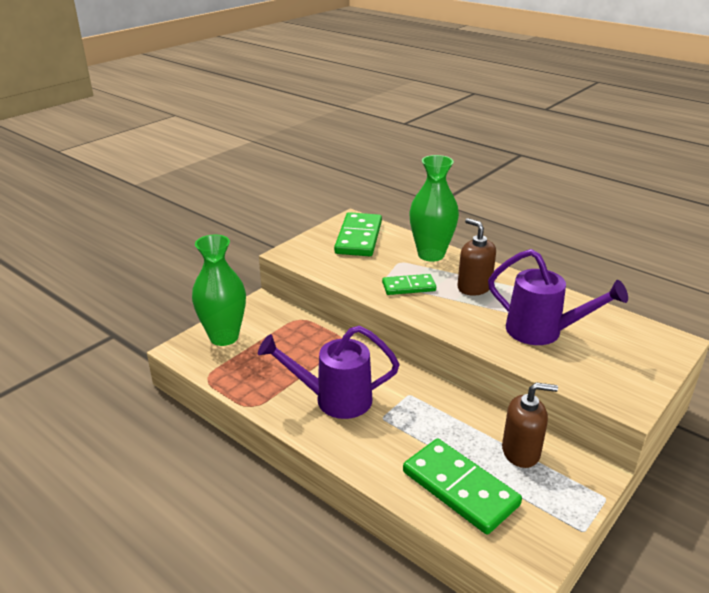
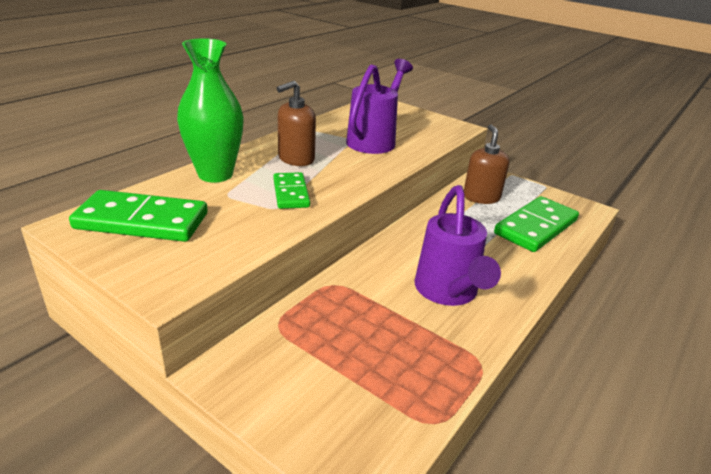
camera: 95 degrees left, 0 degrees up
(224, 337) = (324, 414): green vase -> none

